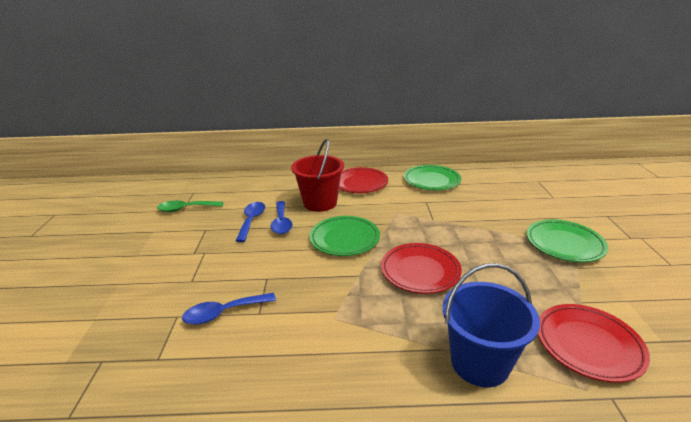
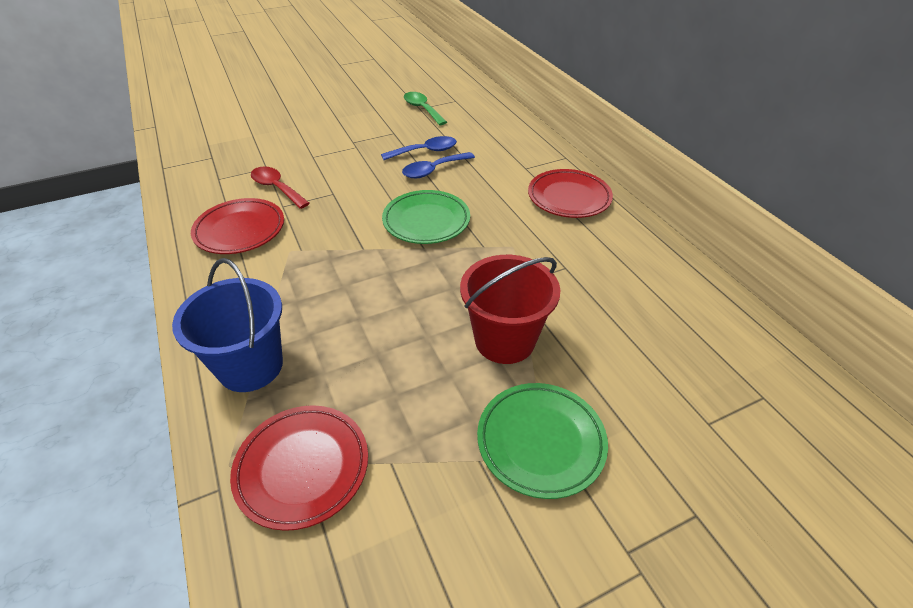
camera: 65 degrees right, 15 degrees up
(223, 313) = (277, 188): blue spoon -> red spoon
(320, 203) = (494, 182): red bucket -> red bucket (504, 340)
(420, 271) = (391, 293): red plate -> red plate (240, 230)
(431, 181) = (637, 261): green plate -> none

